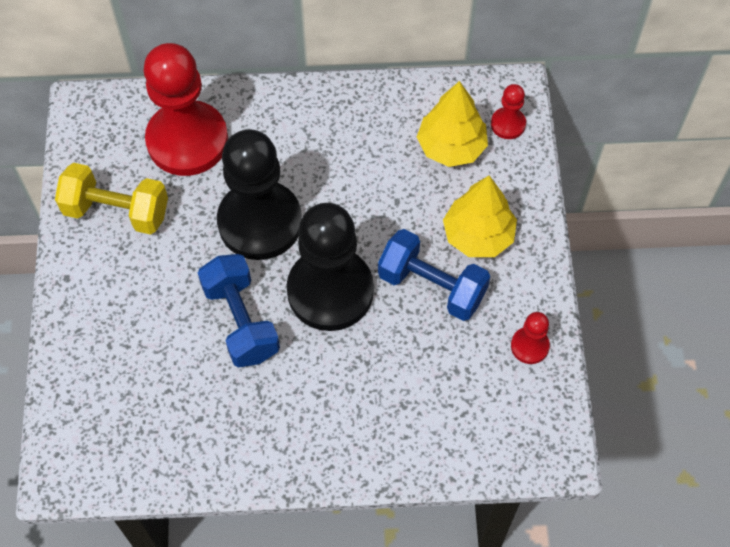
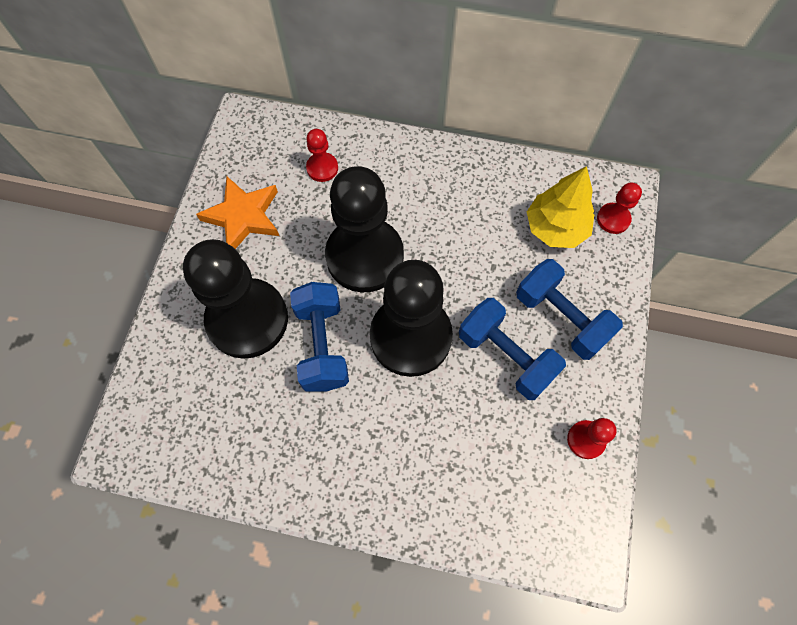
camera: 15 degrees right, 5 degrees up
(117, 211) = (243, 216): yellow dumbbell -> orange star
(154, 315) = (247, 319): none -> black pawn
(187, 140) = (322, 168): red pawn -> red pawn, size x0.43
(478, 235) = (561, 318): yellow tree -> blue dumbbell

